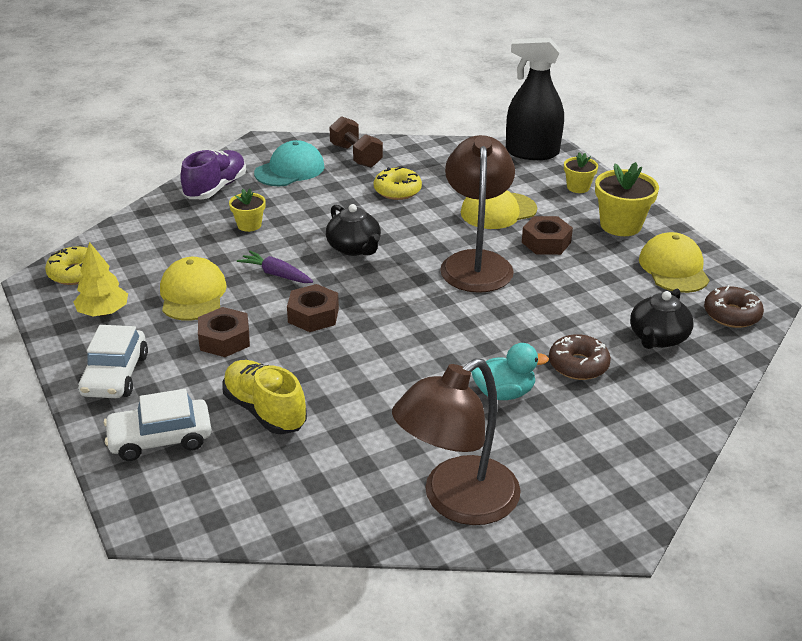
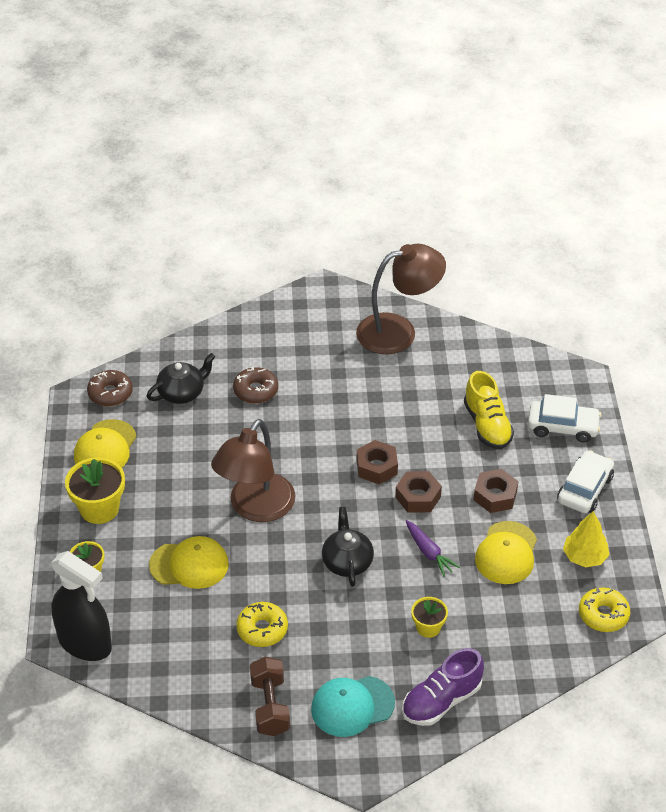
camera: 155 degrees left, 10 degrees up
(504, 393) = (321, 387): turquoise duck -> none
(546, 242) = (180, 511): brown nut -> brown nut (377, 467)

